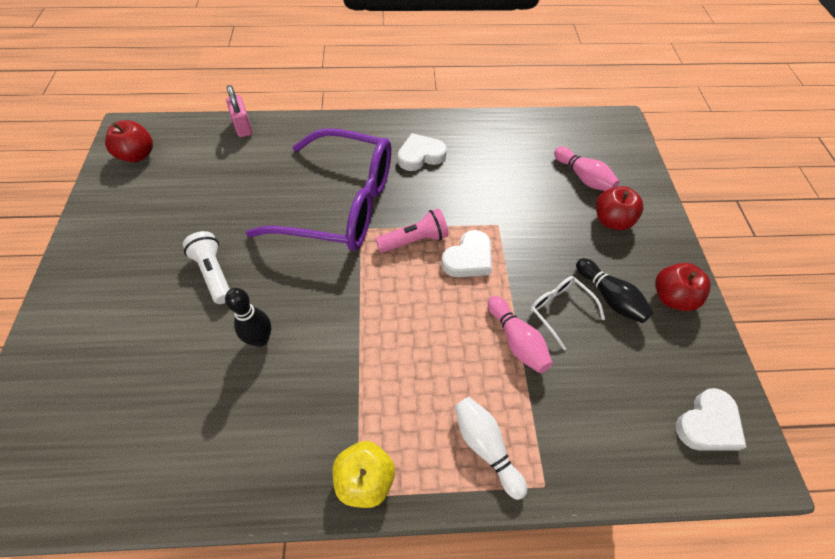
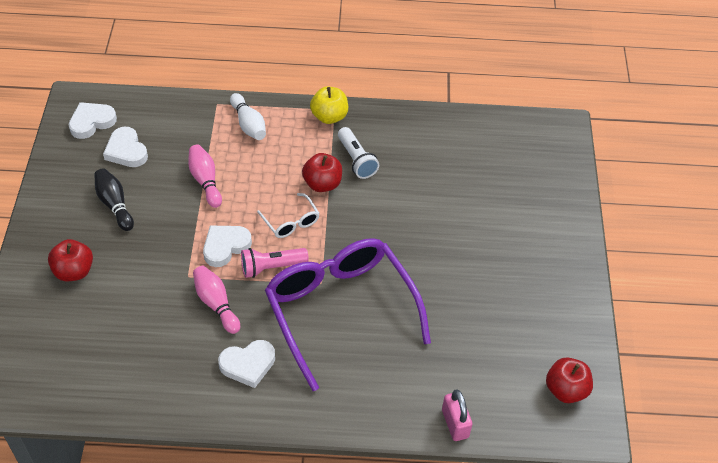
camera: 175 degrees left, 5 degrees down
(214, 273) = (452, 252): white flashlight -> white flashlight (356, 160)
(260, 339) = (405, 199): black bowling pin -> none
(339, 204) = (341, 311): purple glasses -> purple glasses turned 45 degrees clockwise
(560, 310) = (161, 198): white glasses -> white glasses (291, 222)
(583, 177) = (76, 321): pink bowling pin -> pink bowling pin (216, 304)
(635, 378) = (126, 151): none -> white heart
(672, 297) = (62, 200): red apple -> red apple (322, 184)

